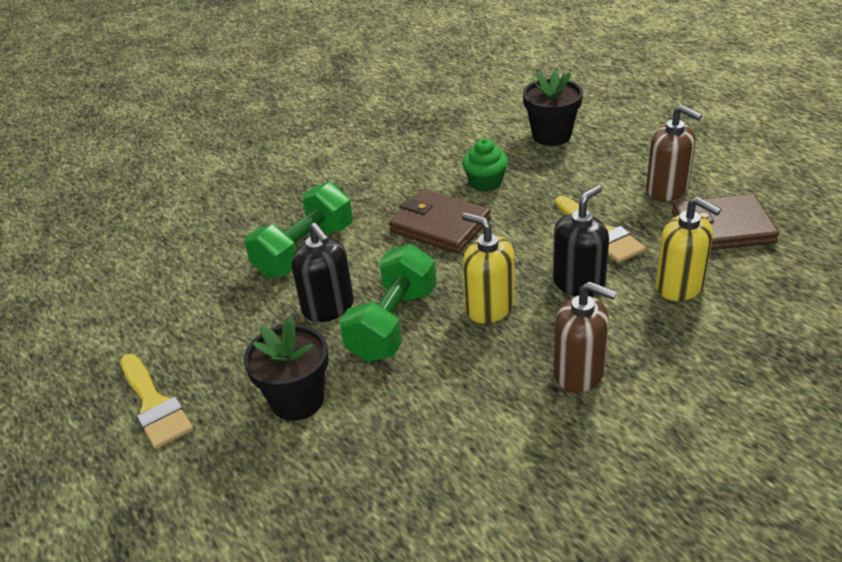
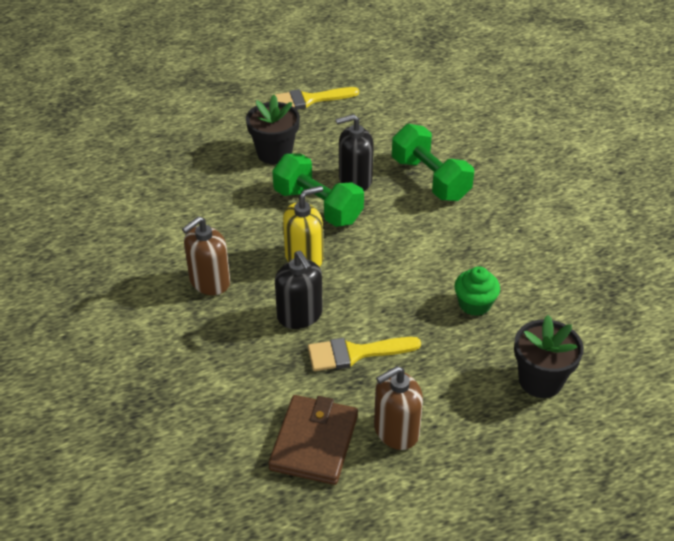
camera: 105 degrees right, 5 degrees up
(440, 225) = (422, 258): brown wallet -> none
(679, 285) = (258, 375): yellow soap dispenser -> none

